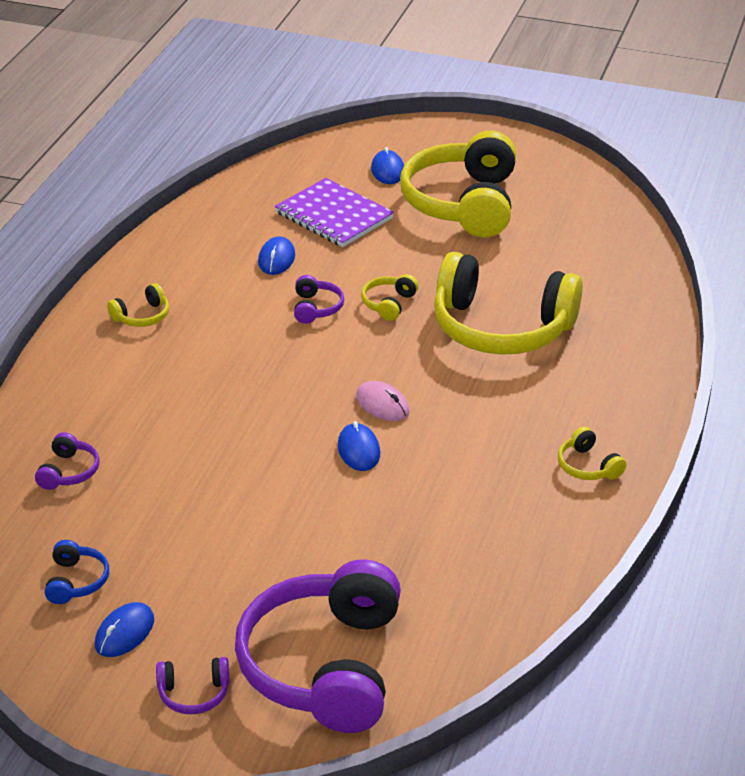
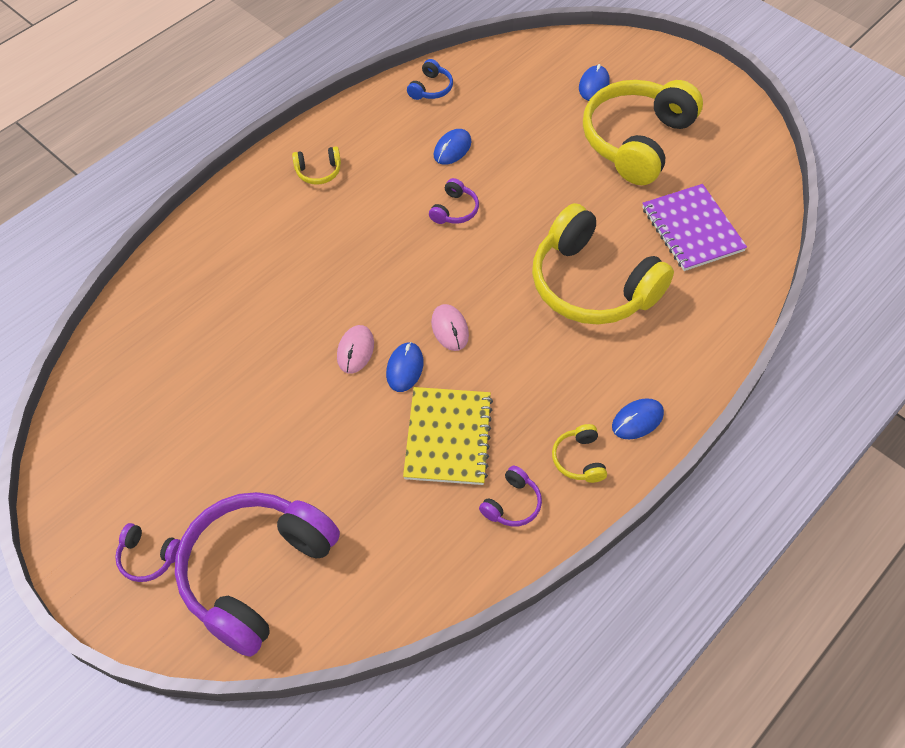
camera: 25 degrees right, 20 degrees up
(69, 471) = (182, 304): purple headphones -> purple headphones (512, 504)
(76, 581) = (128, 412): blue headphones -> blue headphones (431, 88)
(124, 632) = (134, 476): blue mouse -> blue mouse (637, 420)
(295, 452) = (355, 350): none -> pink mouse
(334, 215) = (523, 119): purple notebook -> purple notebook (692, 229)
(389, 304) = (514, 226): yellow headphones -> none
(445, 491) = (448, 437): none -> yellow notebook

